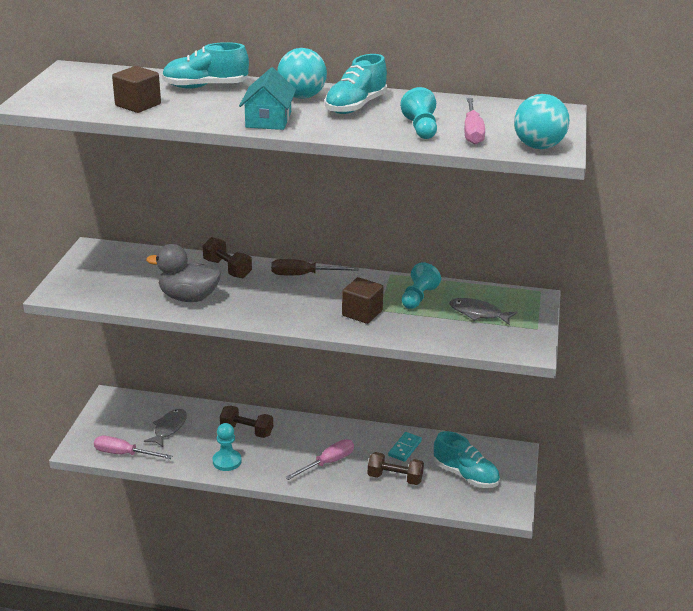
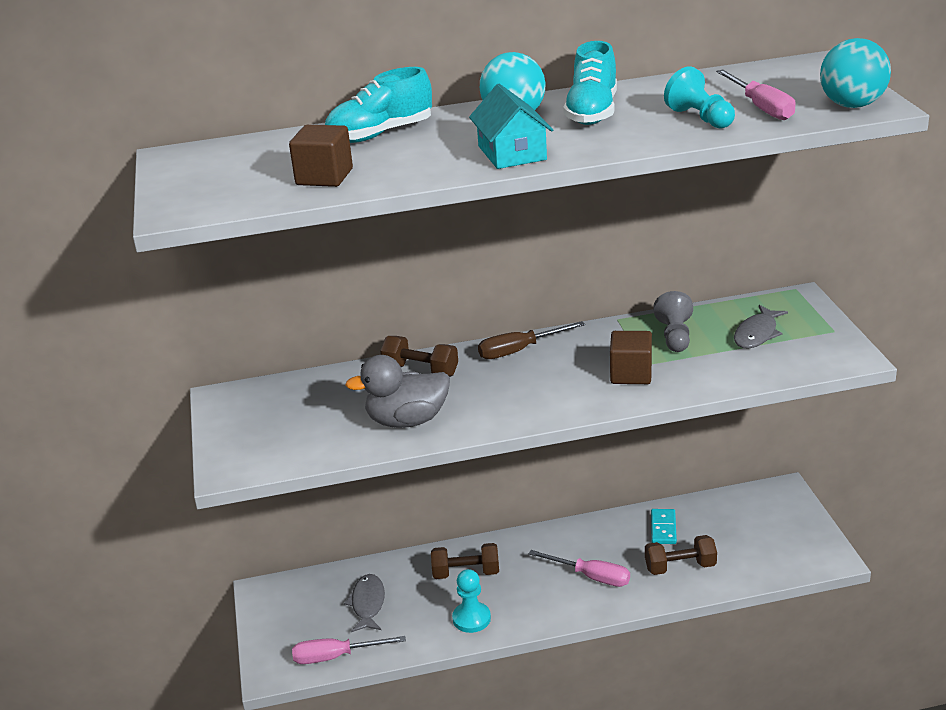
camera: 20 degrees left, 0 degrees up
(328, 463) = (591, 577): pink screwdriver -> pink screwdriver turned 90 degrees clockwise
(418, 297) = (675, 336): turquoise pawn -> grey pawn
(465, 475) = (753, 535): turquoise shoe -> none
(478, 313) = (757, 334): grey fish -> grey fish turned 60 degrees counterclockwise

